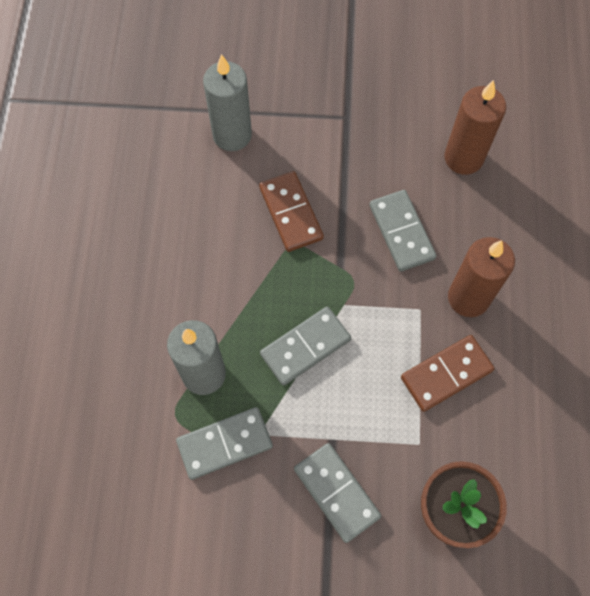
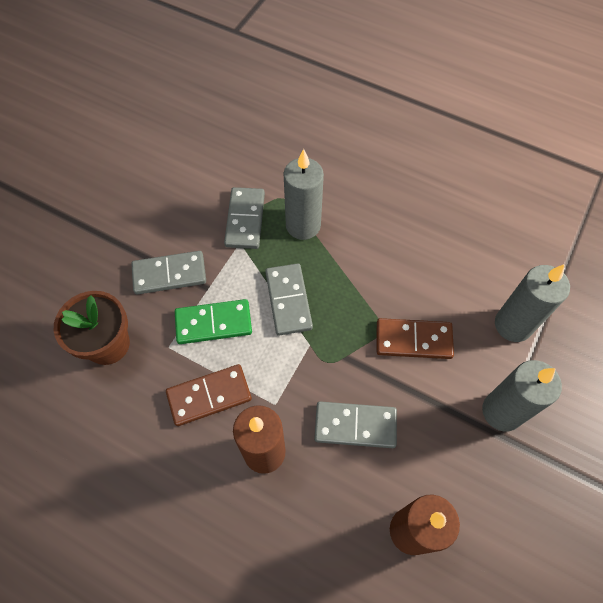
camera: 115 degrees right, 5 degrees down
(324, 122) = (502, 411): none -> grey candle
(369, 410) = (213, 323): none -> green domino
(446, 374) = (209, 396): brown domino -> brown domino turned 75 degrees clockwise

